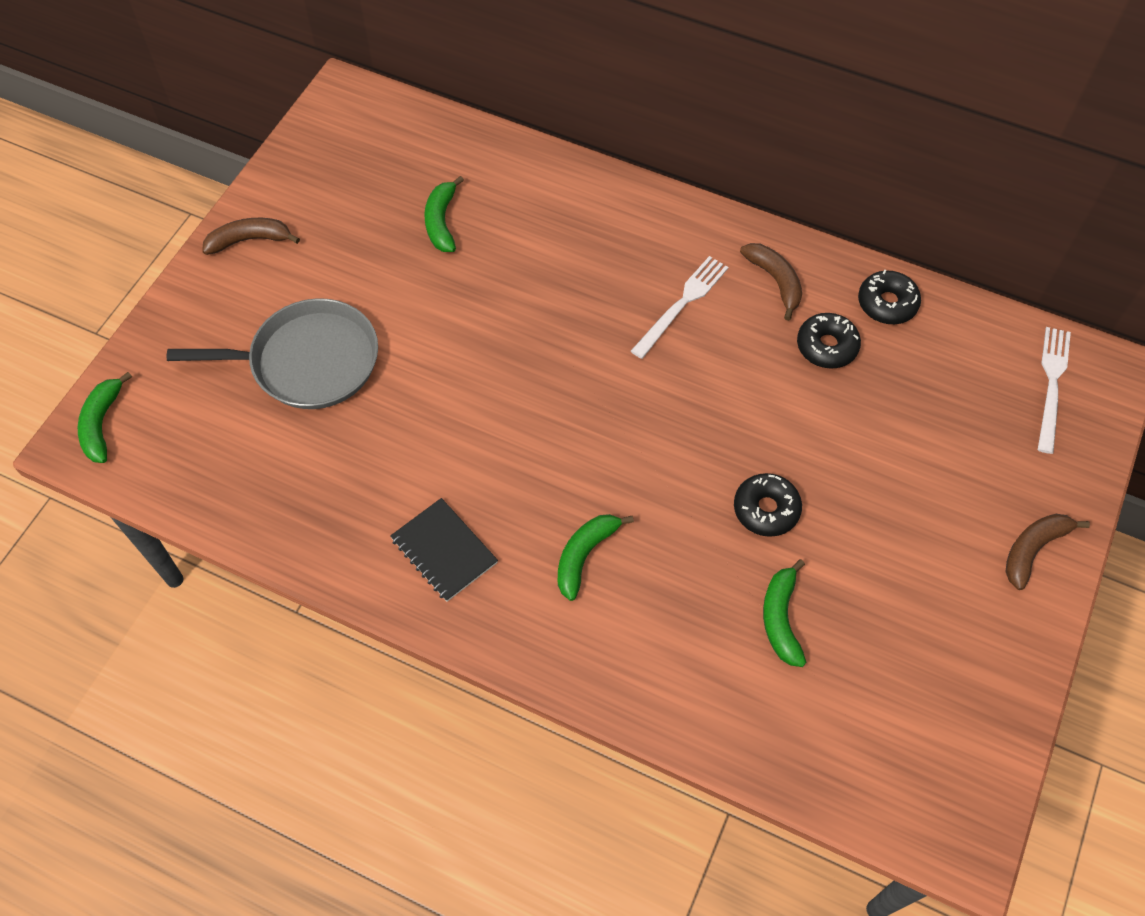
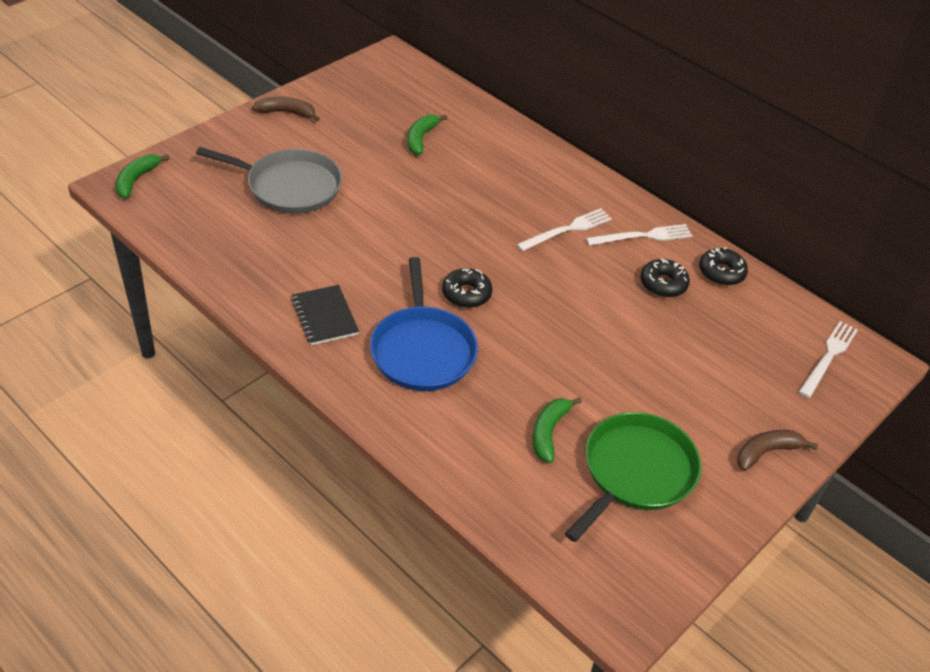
camera: 15 degrees right, 15 degrees down
(584, 555) = (423, 350): green banana -> blue pan
(766, 509) = (570, 364): black donut -> black donut (466, 294)
(775, 281) = (643, 236): brown banana -> white fork
(900, 636) = (635, 472): none -> green pan

